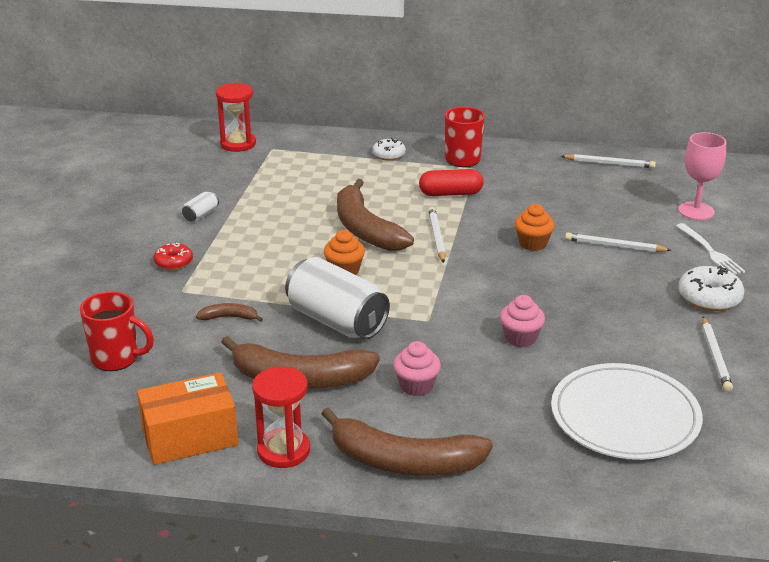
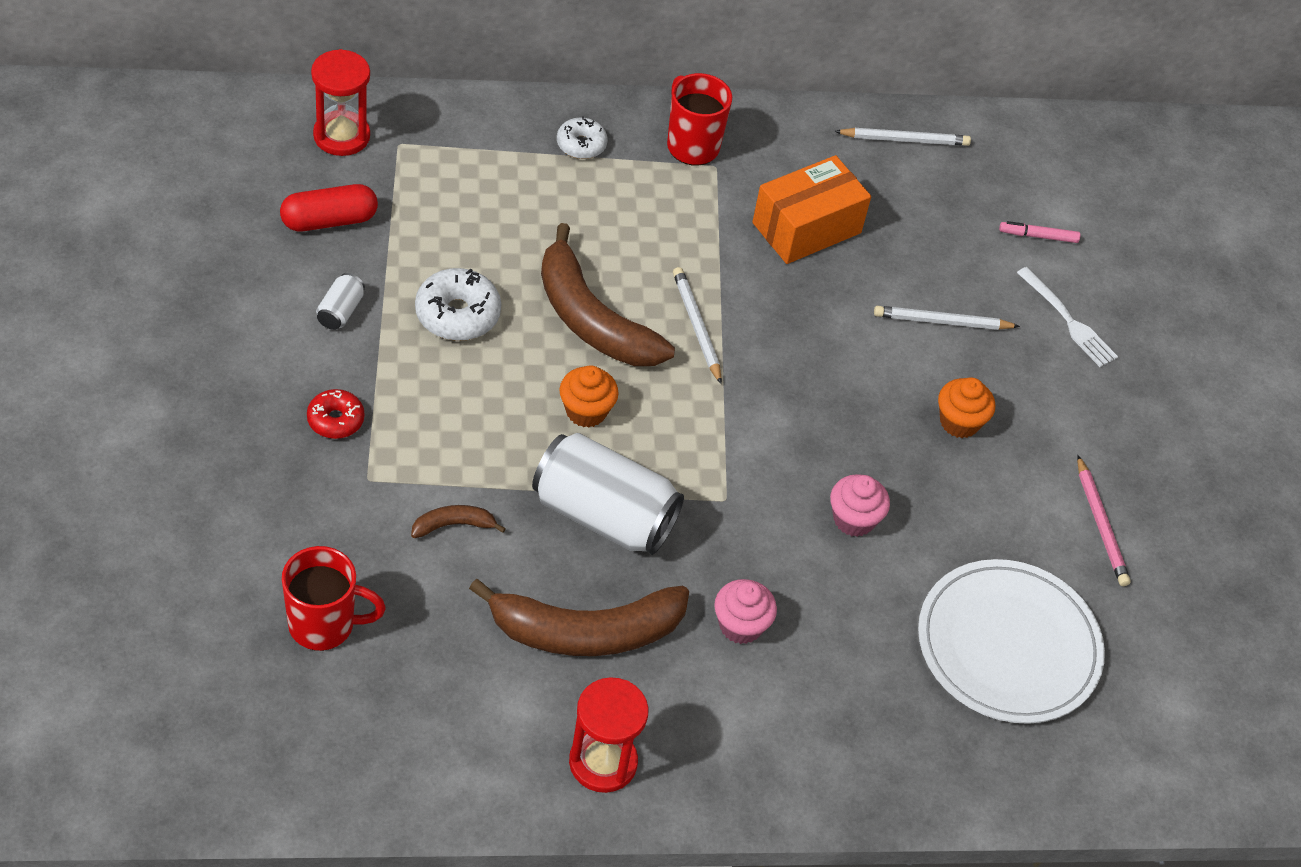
camera: 20 degrees left, 20 degrees up
(190, 437) = (475, 756): orange box -> orange box (806, 228)
(403, 461) = (757, 759): brown banana -> none
(450, 193) = (694, 228): red capsule -> red capsule (329, 220)
(533, 243) = (832, 327): orange cupcake -> orange cupcake (959, 422)
(696, 211) = (1038, 236): pink goblet -> pink marker
(709, 298) = (1079, 414): white donut -> white donut (457, 314)
(715, 356) = (1101, 525): white pencil -> pink pencil

